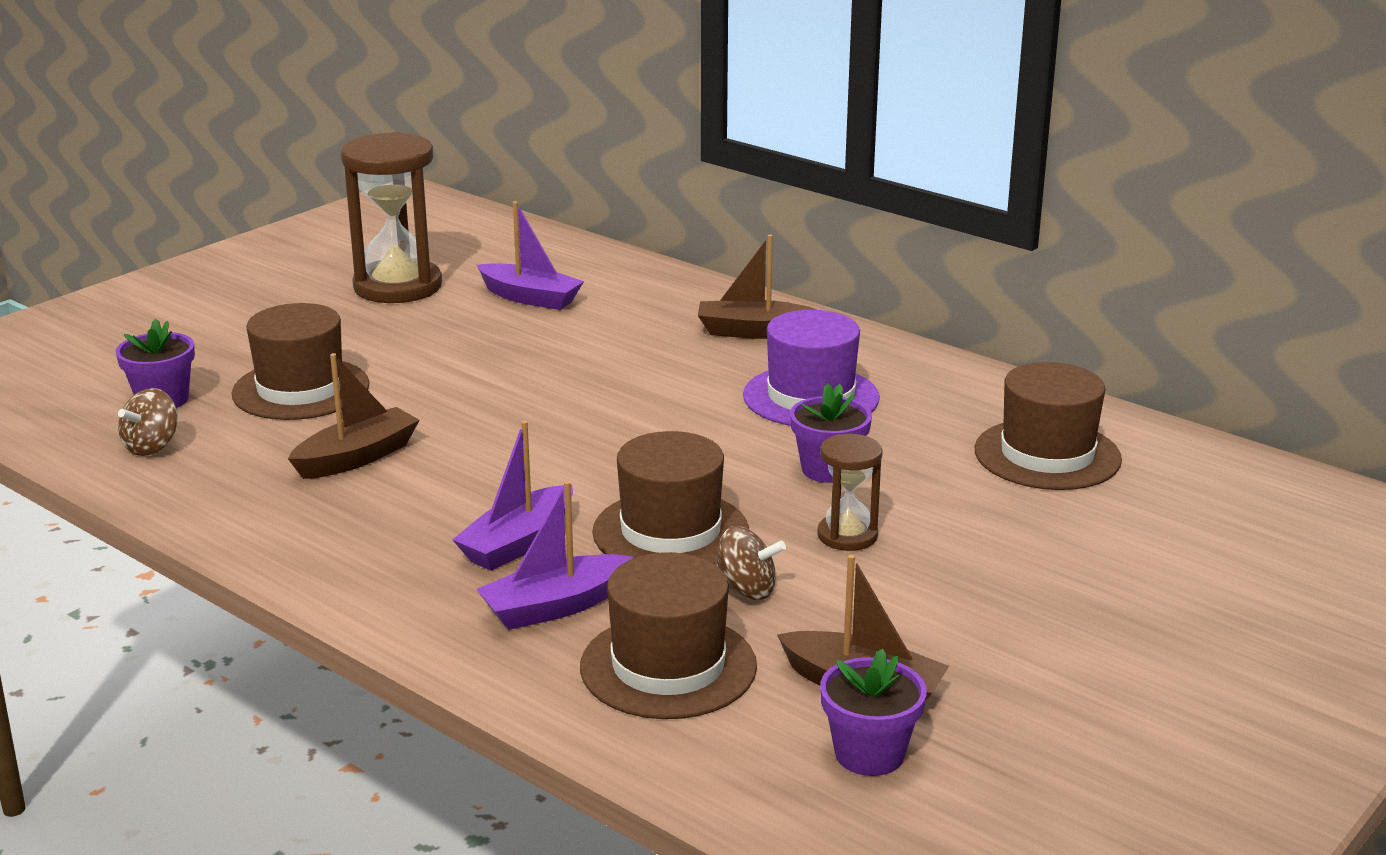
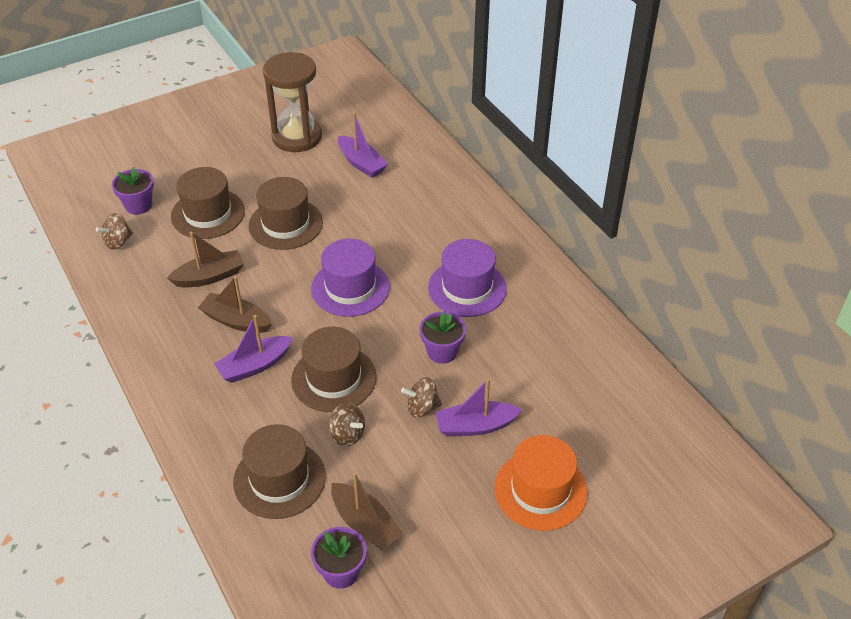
camera: 20 degrees right, 20 degrees up
(555, 607) = (248, 419): purple boat -> purple boat (475, 426)
(618, 428) = (350, 288): none -> purple hat
(754, 332) = (467, 223): brown boat -> brown boat (236, 321)
(847, 535) = (422, 407): brown hourglass -> brown spinning top
(1047, 455) = (569, 372): brown hat -> brown hat (285, 224)
(1115, 587) = (540, 490): none -> orange hat

